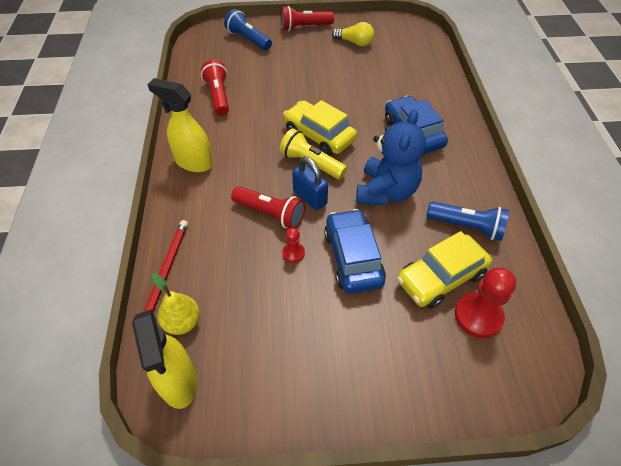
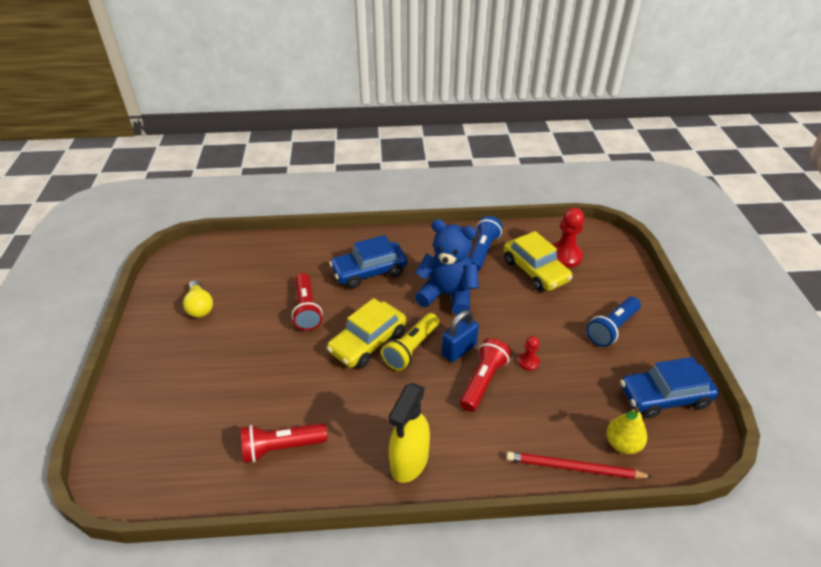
camera: 90 degrees left, 10 degrees down
(178, 382) = (678, 439): yellow spray bottle -> none
(248, 39) = (152, 421): blue flashlight -> blue flashlight (612, 328)
(304, 27) = (145, 356): red flashlight -> red flashlight (307, 309)
(353, 258) = (526, 321): blue car -> blue car (664, 397)
(354, 42) = (200, 306): yellow light bulb -> yellow light bulb turned 135 degrees clockwise

